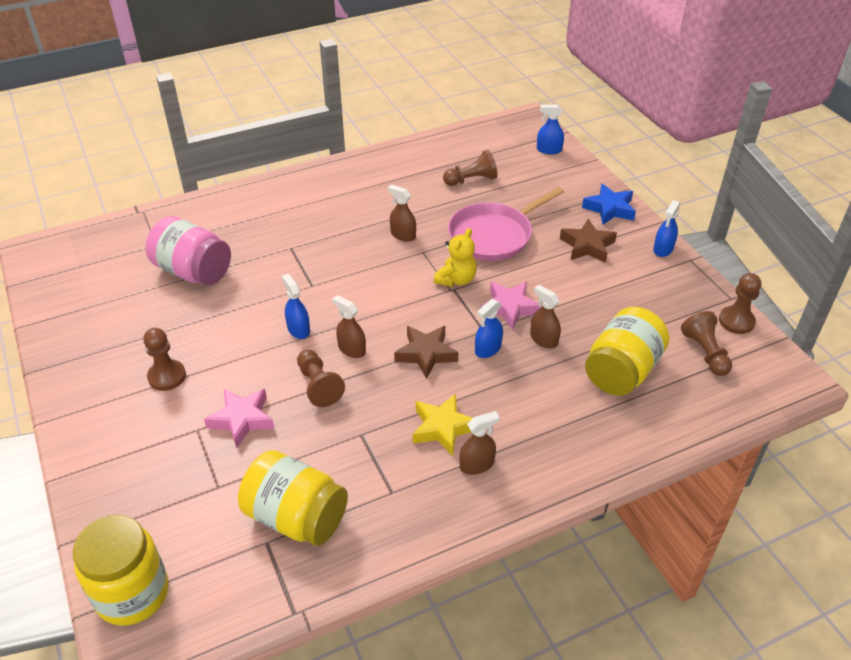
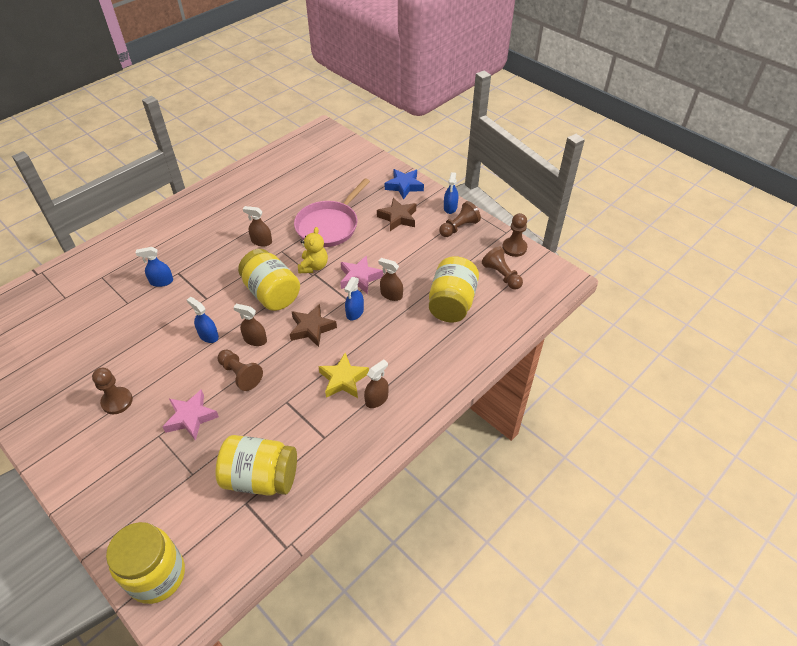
camera: 20 degrees left, 5 degrees up
(193, 271) = (105, 312): pink jar -> none
(392, 299) = (272, 293): none -> yellow jar
(471, 180) = (297, 186): brown pawn -> brown pawn (459, 227)
(549, 150) = (346, 150): blue spray bottle -> blue spray bottle (161, 281)

